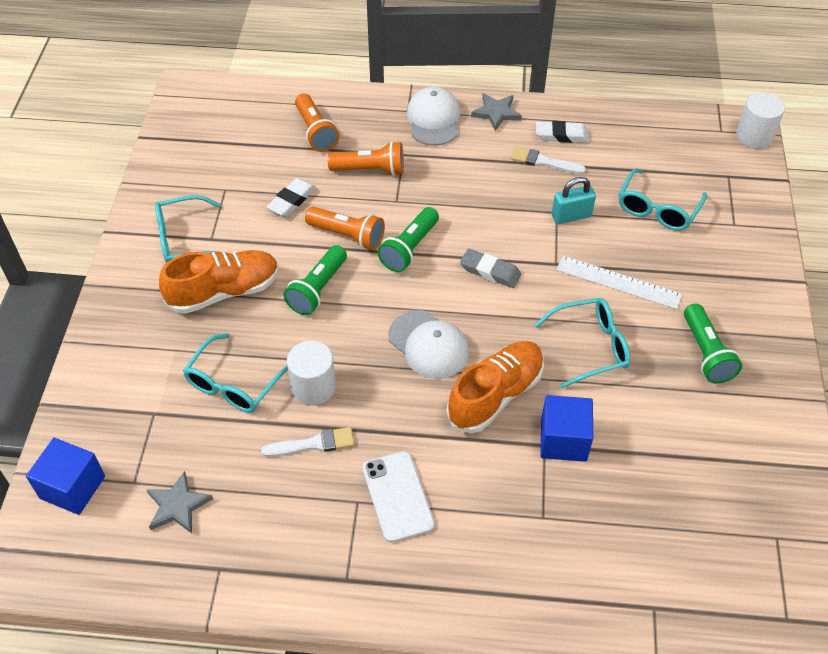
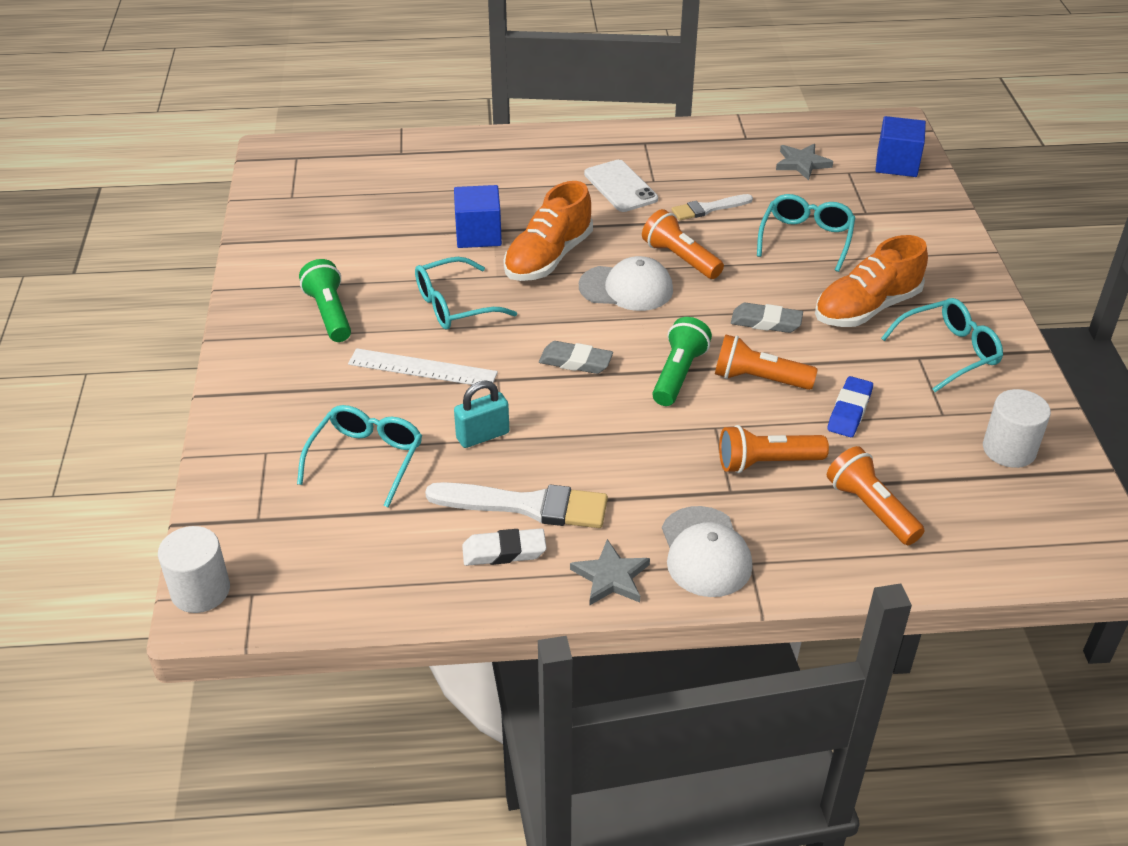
camera: 170 degrees right, 10 degrees down
(292, 200) = (849, 411): white eraser -> blue eraser
(313, 387) = (728, 245): white cylinder -> white cylinder (1009, 449)
(318, 289) = (766, 322): green flashlight -> grey eraser
(367, 375) = (680, 258): none -> orange flashlight
(428, 345) = (626, 288): white cap -> white cap turned 150 degrees clockwise
(544, 162) = (527, 505): white brush -> white brush, size x1.66

